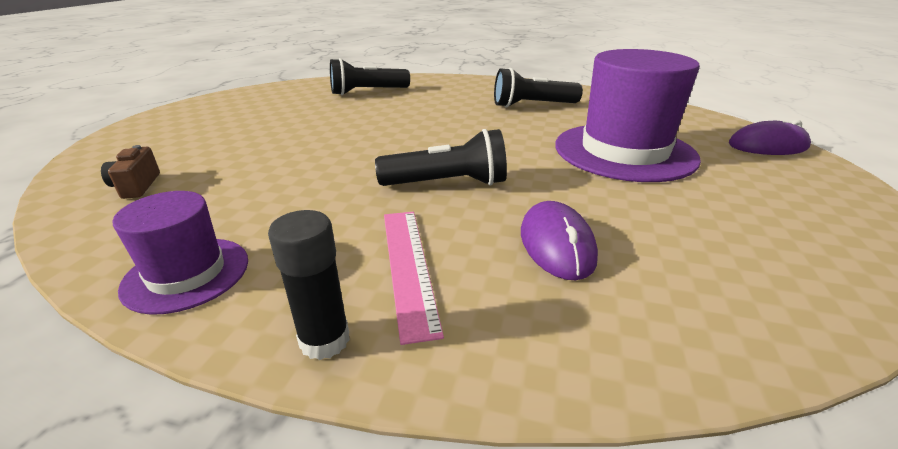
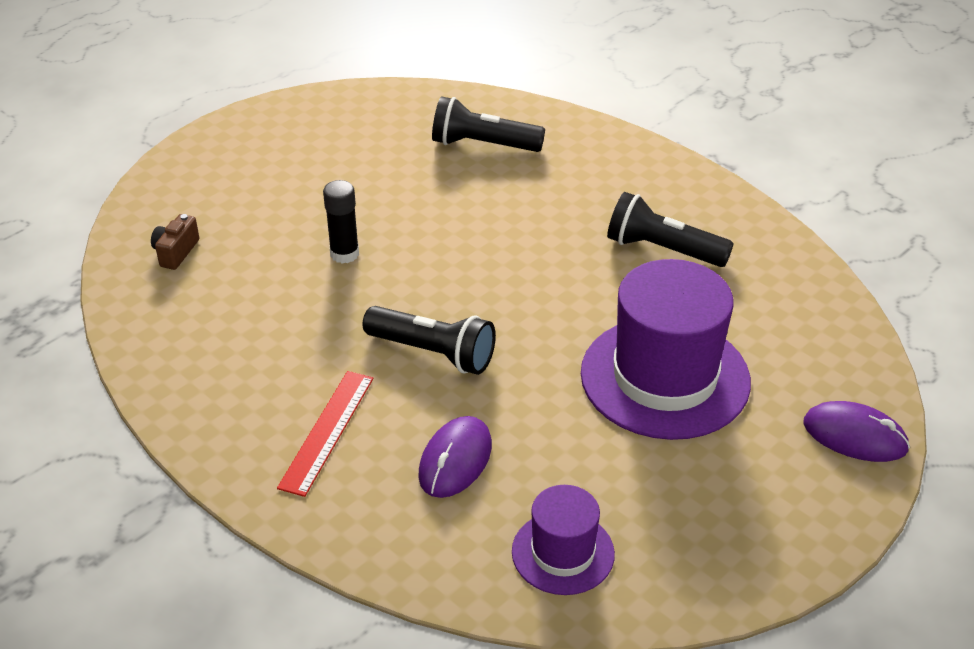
camera: 30 degrees right, 10 degrees up
(186, 274) = (179, 374): purple hat -> purple hat (563, 553)
(324, 340) = (236, 465): black glue stick -> black glue stick (344, 254)
(408, 266) = (327, 431): pink ruler -> red ruler

